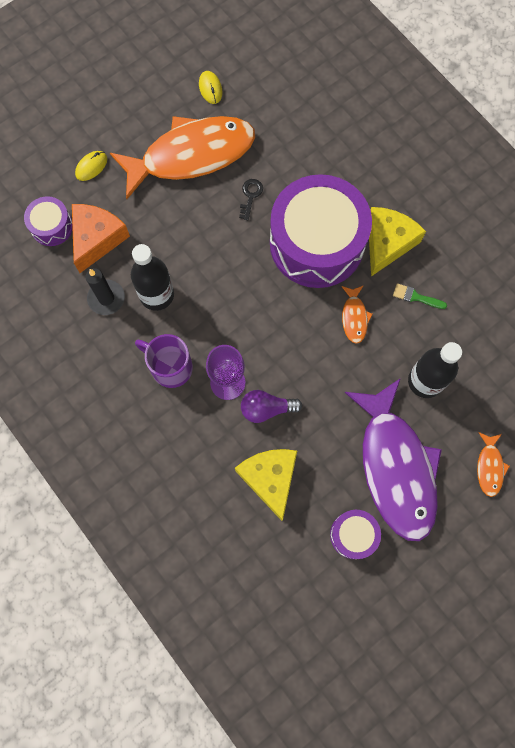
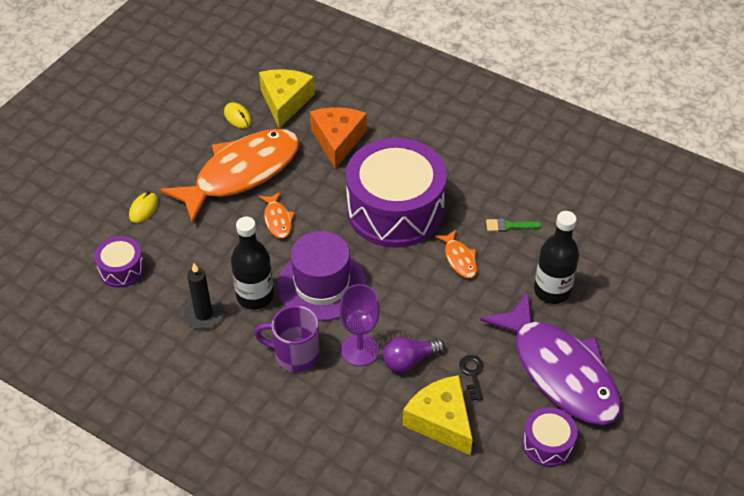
camera: 20 degrees left, 25 degrees down
(97, 239) = (173, 267): orange cheese -> orange cheese (337, 141)
(219, 303) = (322, 285): none -> purple hat
(250, 196) = (314, 190): black key -> black key (472, 374)
(387, 243) = (462, 191): yellow cheese -> yellow cheese (285, 102)
(489, 467) = (648, 343): orange fish -> orange fish (277, 220)

